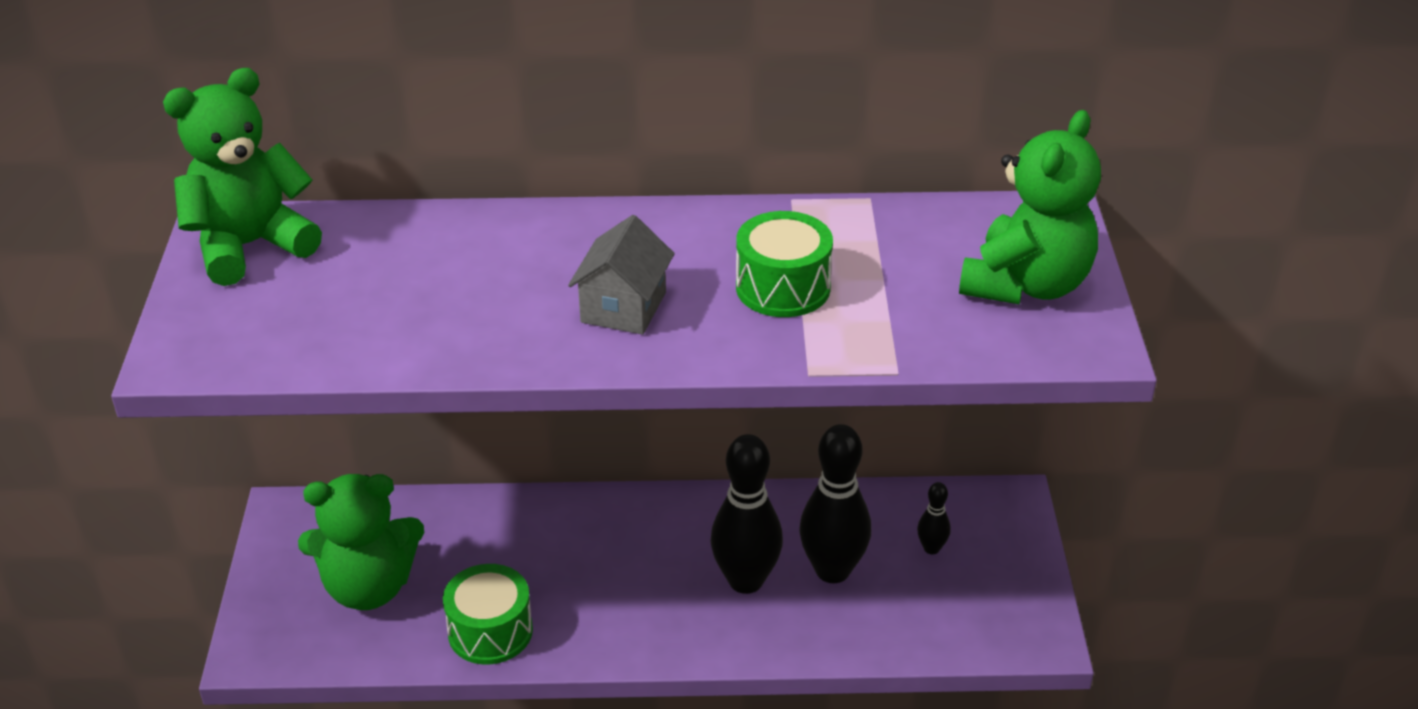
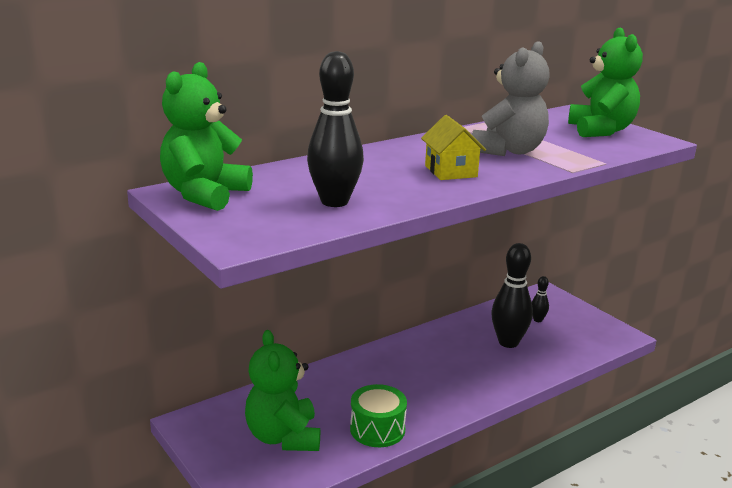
camera: 35 degrees left, 15 degrees down
(369, 587) = (283, 437): green teddy bear -> green teddy bear turned 120 degrees clockwise
(623, 307) = (450, 171): grey house -> yellow house
(746, 580) = (475, 360): black bowling pin -> black bowling pin (334, 202)
(783, 287) = (508, 151): green drum -> grey teddy bear

